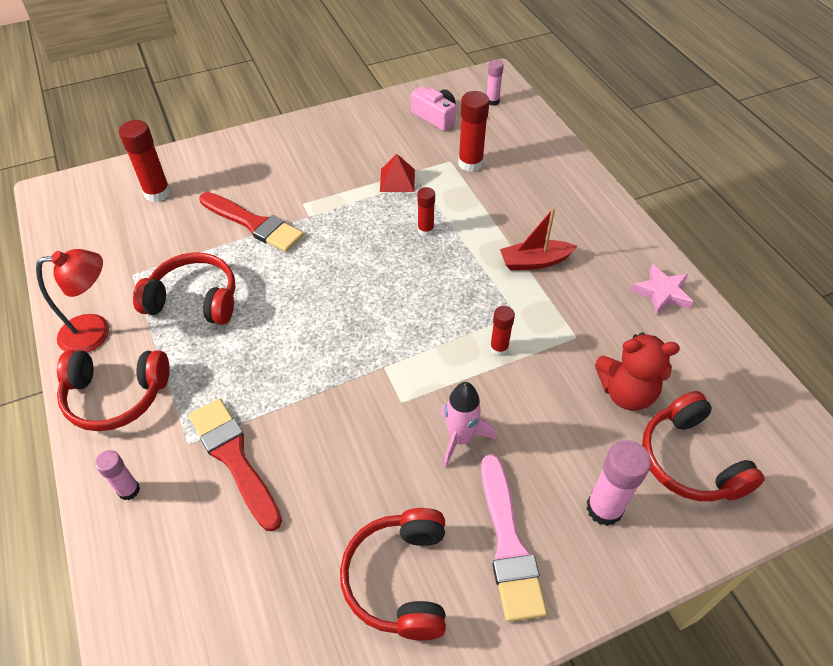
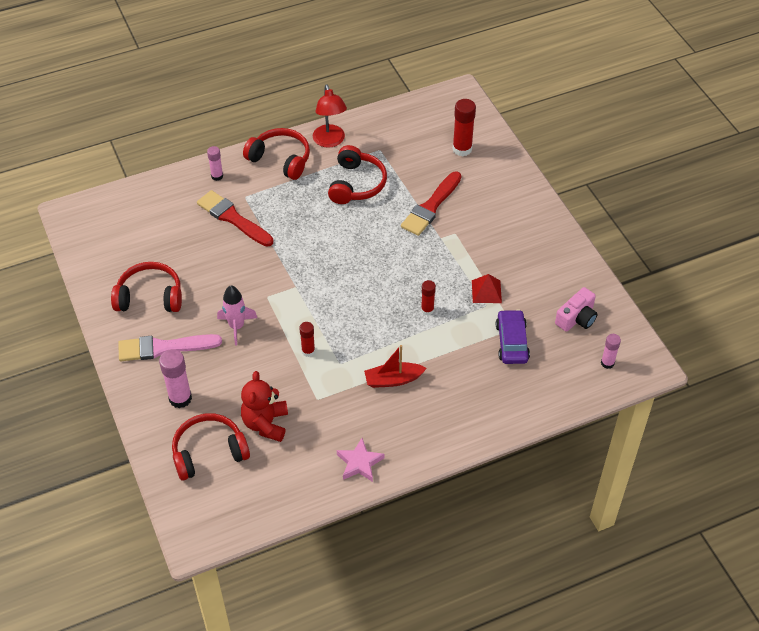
camera: 90 degrees right, 0 degrees up
(116, 396) = (280, 159): red headphones -> red headphones turned 120 degrees clockwise
(234, 458) = (233, 218): red brush -> red brush turned 105 degrees counterclockwise
(470, 163) = (512, 342): red glue stick -> purple car
(535, 262) = (393, 380): red boat -> red boat turned 90 degrees counterclockwise

